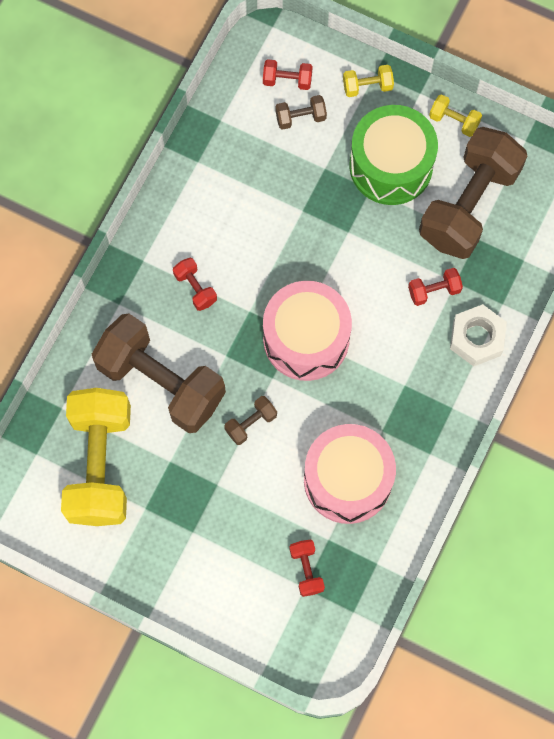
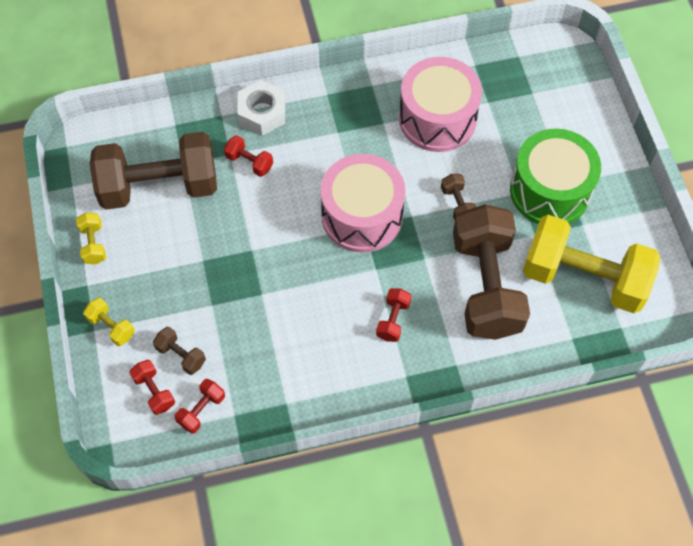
camera: 130 degrees left, 10 degrees down
(100, 464) = (584, 277): yellow dumbbell -> yellow dumbbell turned 60 degrees clockwise
(251, 423) = (457, 204): brown dumbbell -> brown dumbbell turned 60 degrees clockwise
(306, 570) = (520, 99): red dumbbell -> red dumbbell (201, 410)
(391, 166) = (170, 260): green drum -> green drum (550, 190)

